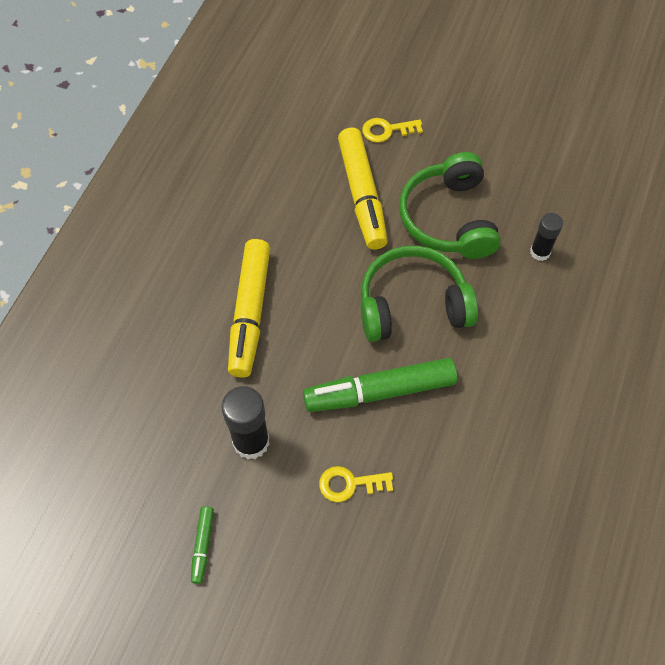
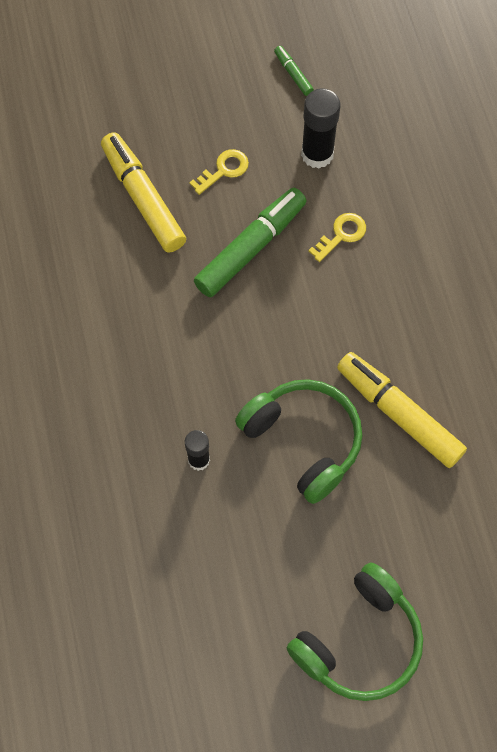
camera: 145 degrees right, 5 degrees up
(250, 313) = (401, 244): yellow marker -> yellow marker (143, 198)
(387, 130) = (431, 503): yellow key -> yellow key (341, 235)
(412, 304) = (277, 336): green headphones -> green headphones (359, 641)

